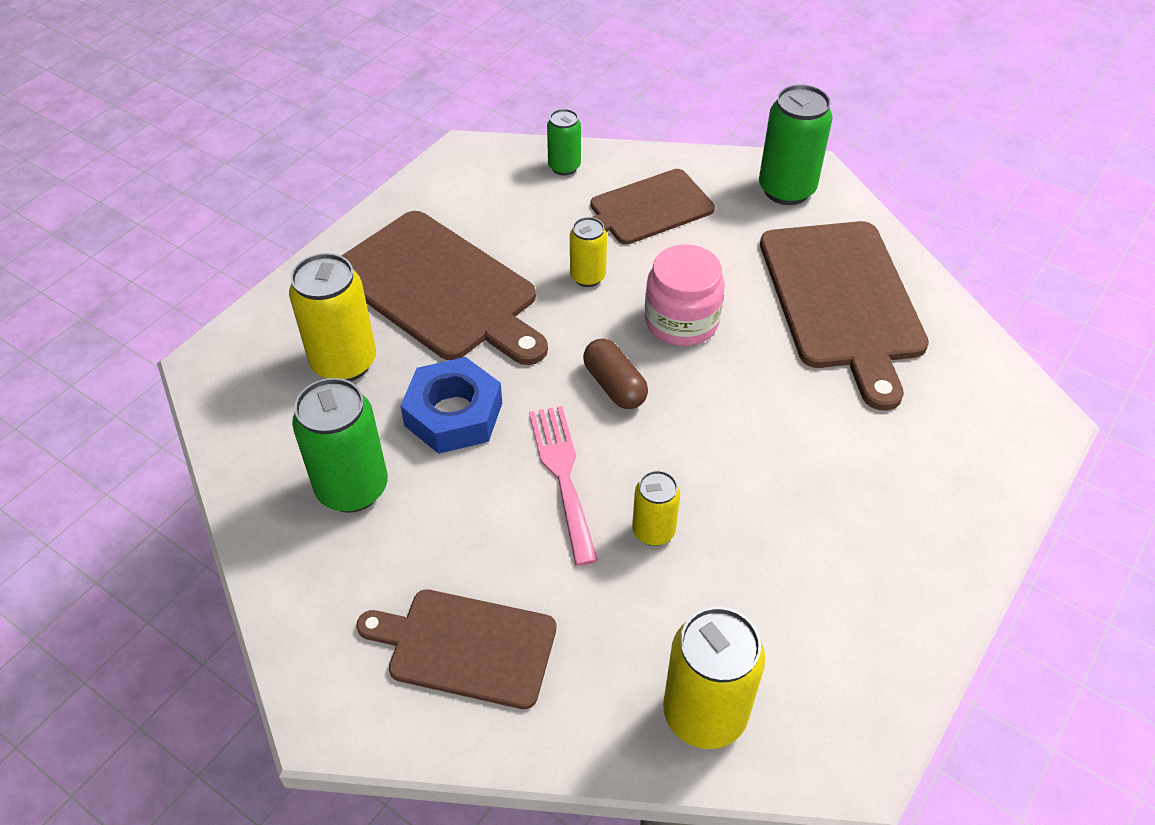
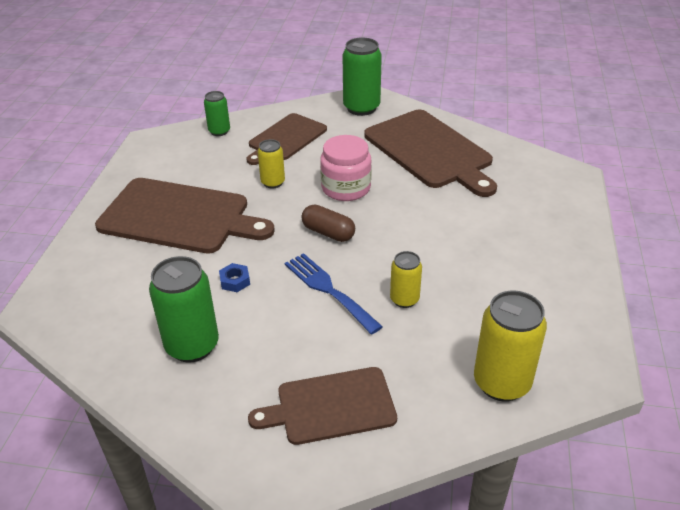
camera: 25 degrees left, 10 degrees down
(344, 362) = (139, 277): yellow can -> none
(453, 414) = (235, 281): blue nut -> blue nut, size x0.46
(562, 475) = (328, 290): pink fork -> blue fork

